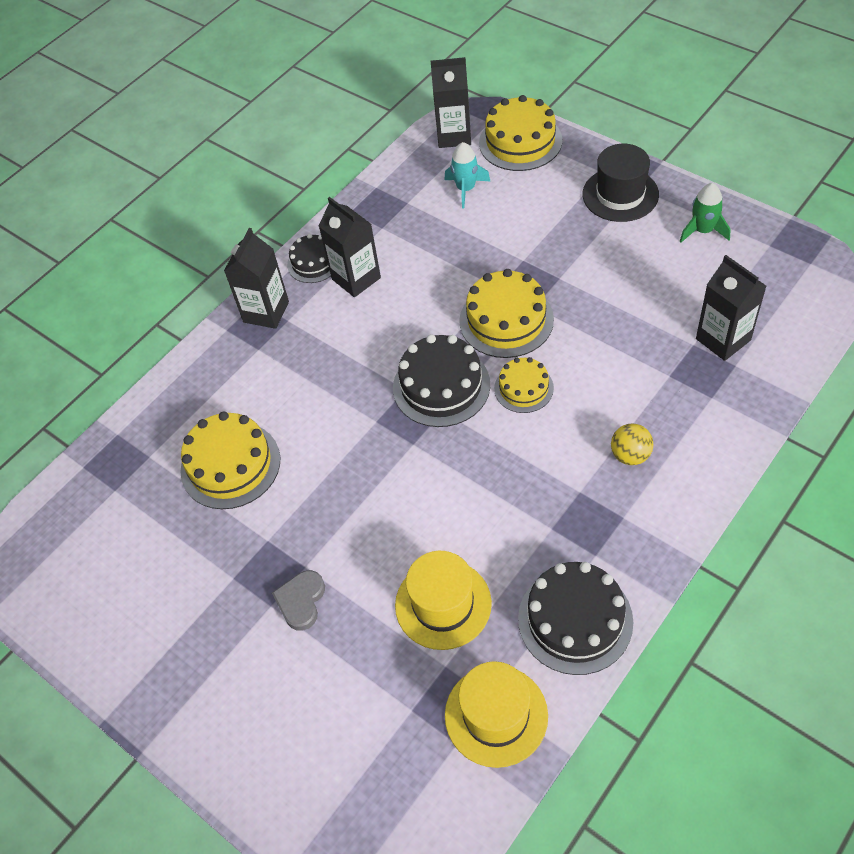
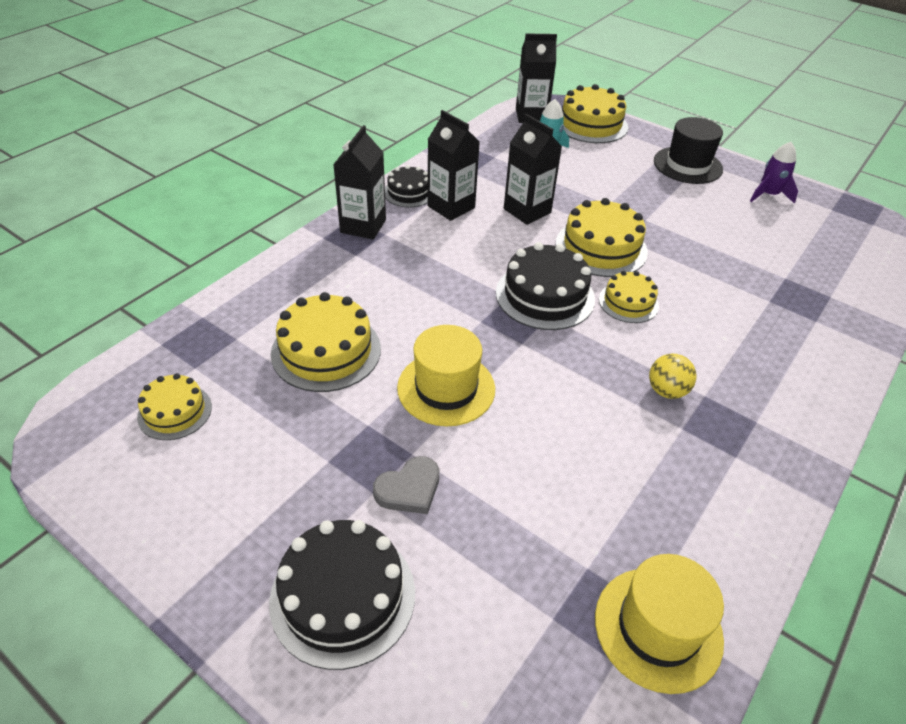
camera: 10 degrees left, 10 degrees down
(101, 536) = (175, 411): none -> yellow cake
(301, 601) = (409, 489): grey heart -> grey heart turned 135 degrees counterclockwise
(443, 604) = (575, 499): yellow hat -> yellow hat (446, 388)
(575, 620) = (729, 522): black cake -> black cake (343, 596)
(630, 455) = (749, 365): yellow ball -> yellow ball (666, 391)
(703, 231) = (769, 195): green rocket -> purple rocket
(723, 339) = (812, 275): black carton -> black carton (527, 211)

